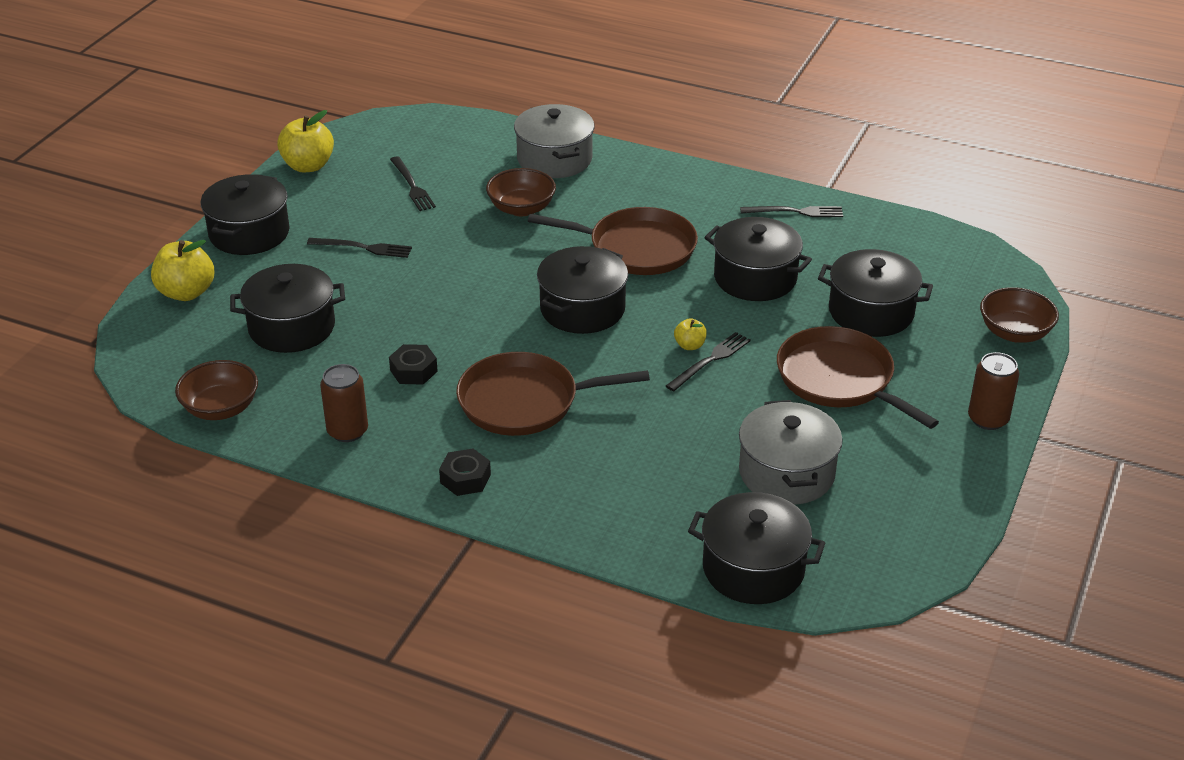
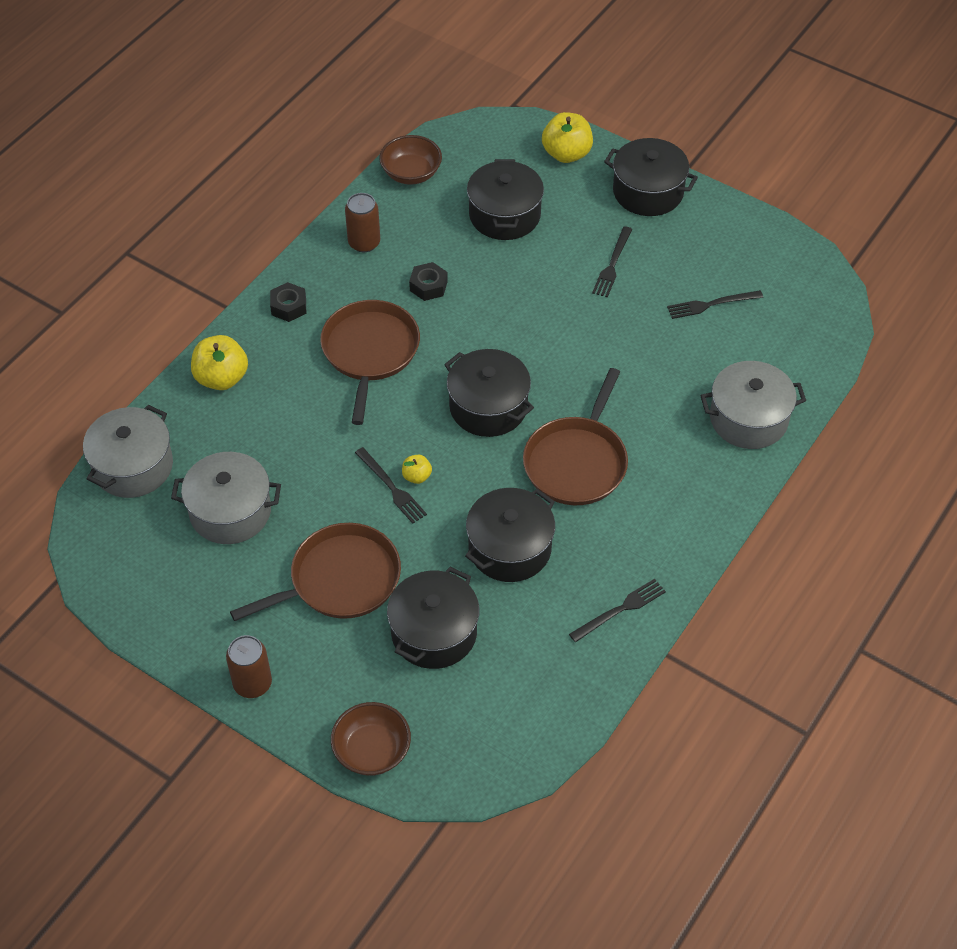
camera: 100 degrees right, 15 degrees up
(308, 166) = (756, 233): yellow apple -> yellow apple (221, 378)
(521, 208) = (660, 382): brown bowl -> none
(753, 568) = (133, 466): black pot -> grey pot
(795, 212) = (620, 610): black fork -> black fork turned 135 degrees counterclockwise

